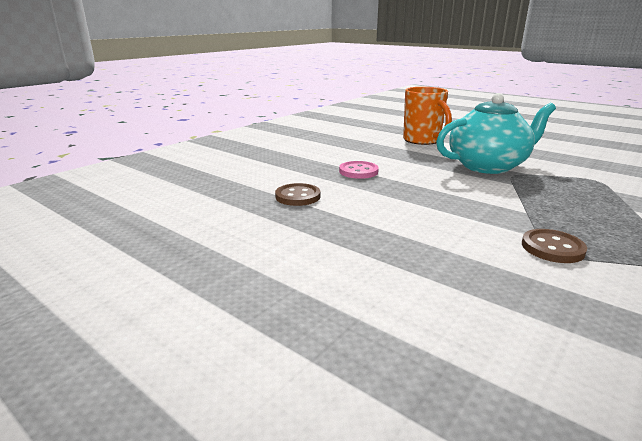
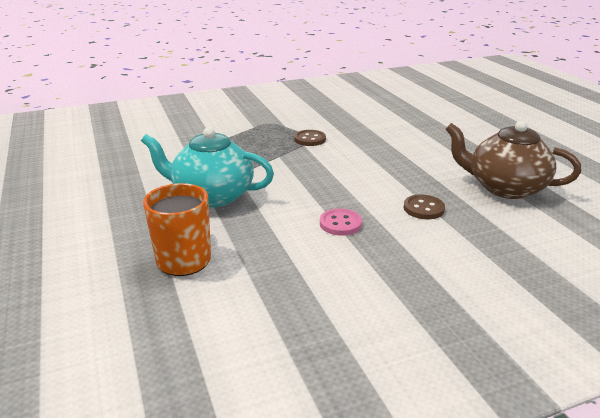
camera: 150 degrees left, 5 degrees up
(207, 242) = (505, 188): none -> brown teapot

